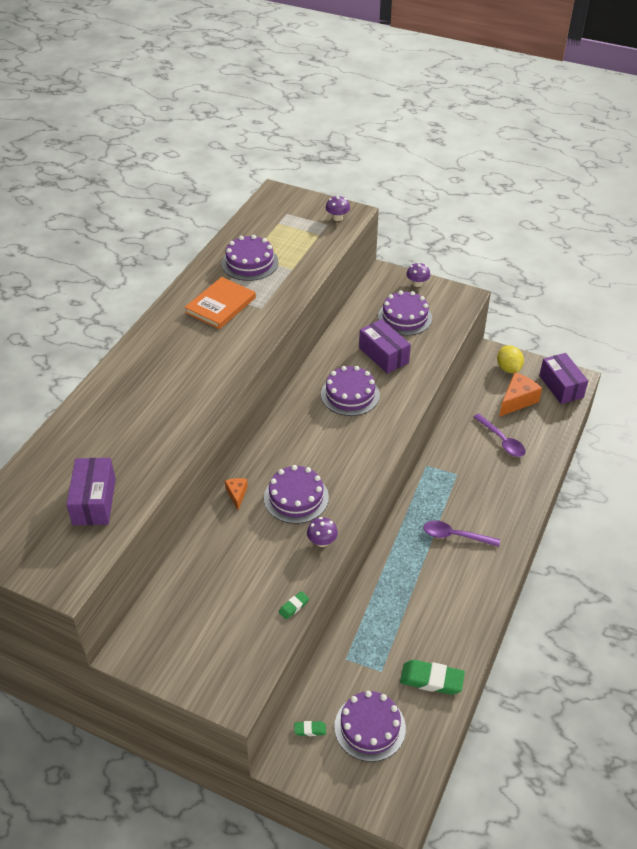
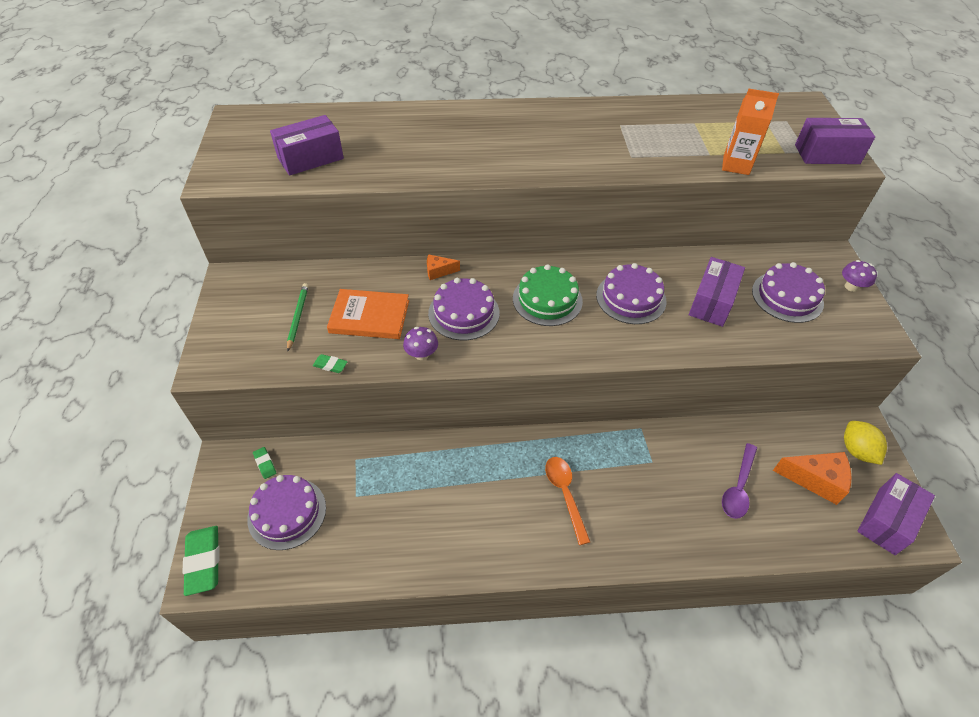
camera: 60 degrees right, 5 degrees up
(220, 305) = (608, 132): orange book -> orange book (369, 316)
(220, 613) = (298, 317): none -> green pencil
(237, 494) = (438, 271): orange cheese -> orange cheese turned 150 degrees counterclockwise
(250, 263) = (686, 126): purple cake -> none
(314, 263) = (736, 165): none -> orange carton
(318, 441) = (547, 300): none -> green cake
(337, 218) = (827, 154): purple mushroom -> purple box
(431, 680) = (366, 547): green eraser -> green eraser (204, 562)
(455, 536) = (565, 494): purple spoon -> orange spoon
(508, 368) = (856, 451): yellow lemon -> yellow lemon turned 60 degrees counterclockwise

